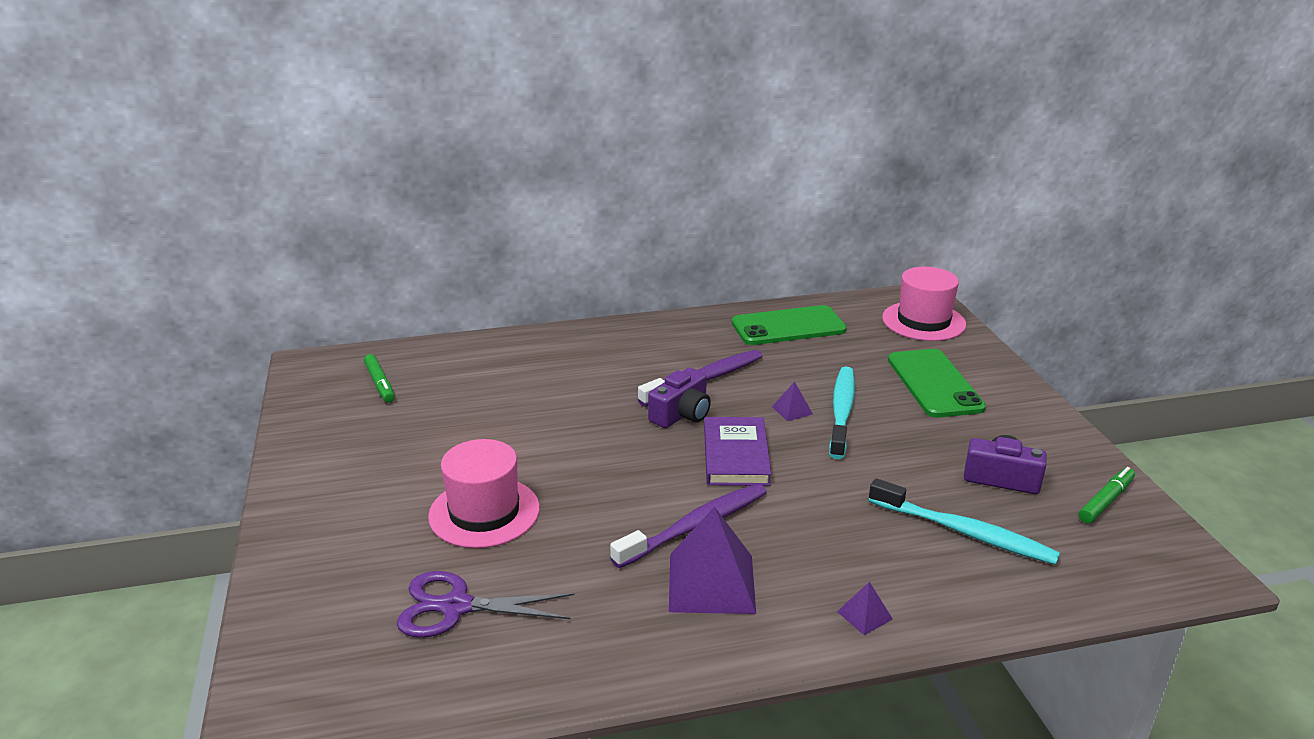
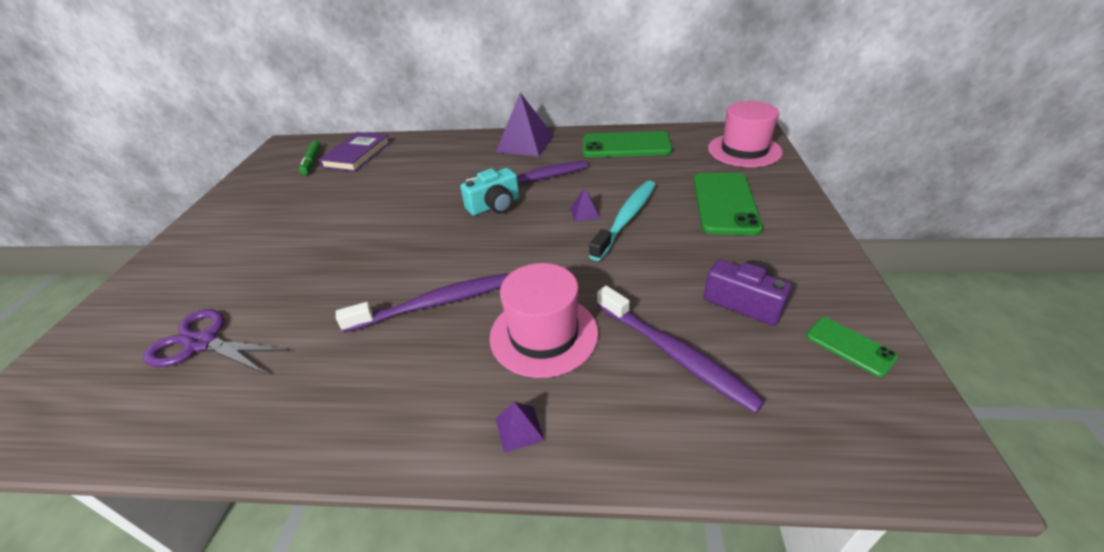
camera: 20 degrees right, 10 degrees up
(484, 512) = (292, 265): pink hat -> pink hat (543, 334)
(681, 414) = (494, 206): purple camera -> turquoise camera
(711, 582) = (407, 362): purple pyramid -> purple pyramid (525, 144)
(735, 456) = (512, 245): purple book -> purple book (357, 155)
(964, 532) = (675, 354): turquoise toothbrush -> purple toothbrush
(1106, 501) = (850, 346): green marker -> green phone

